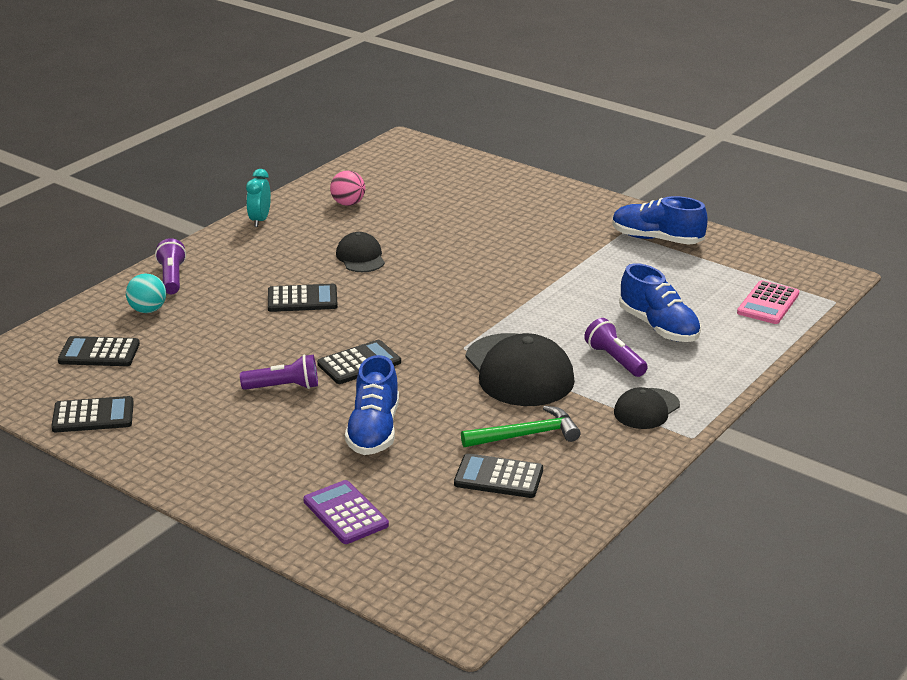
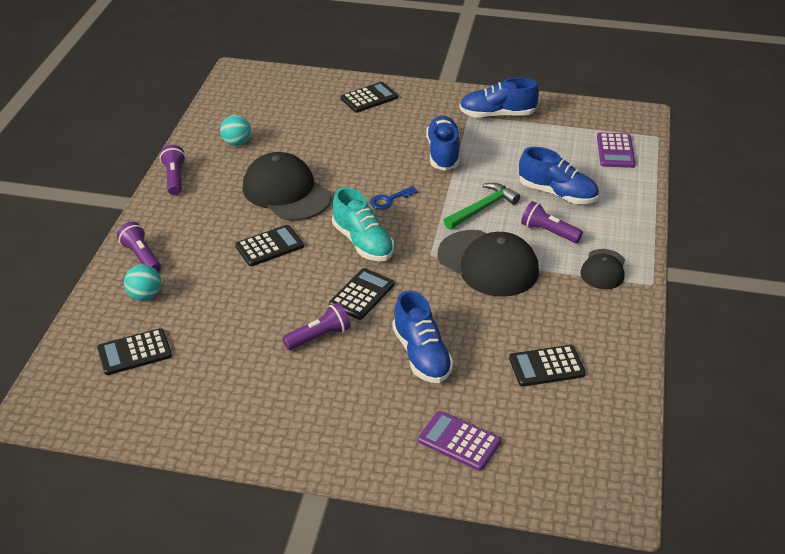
camera: 25 degrees left, 10 degrees up
(93, 416) = (178, 418): black calculator -> black calculator (369, 98)
(260, 220) = (174, 178): turquoise clock -> purple flashlight
(348, 203) = (237, 143): pink ball -> turquoise ball
(360, 257) = (286, 192): black cap -> black cap, size x1.82
(400, 319) = (363, 243): none -> turquoise shoe
(462, 289) = (389, 200): none -> blue key
(526, 435) = (537, 321): green hammer -> green hammer (482, 208)
(561, 261) = (443, 153): none -> blue shoe
(768, 303) = (615, 151): pink calculator -> purple calculator

